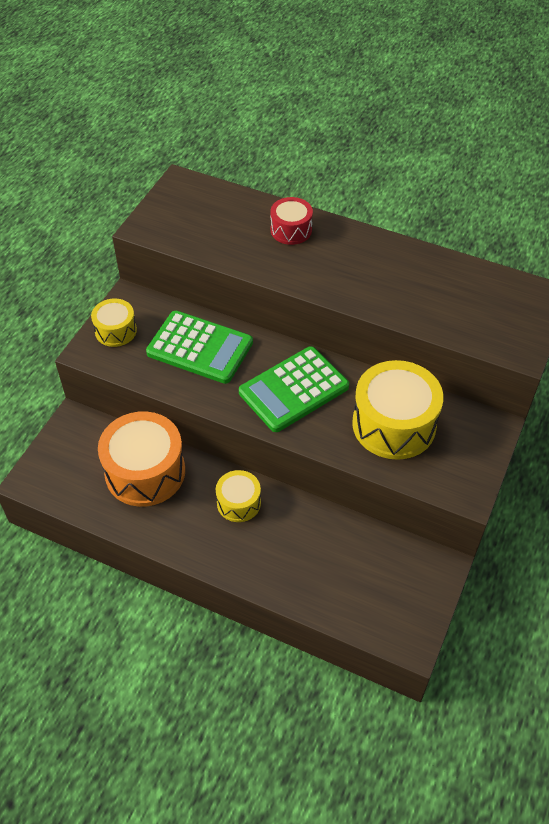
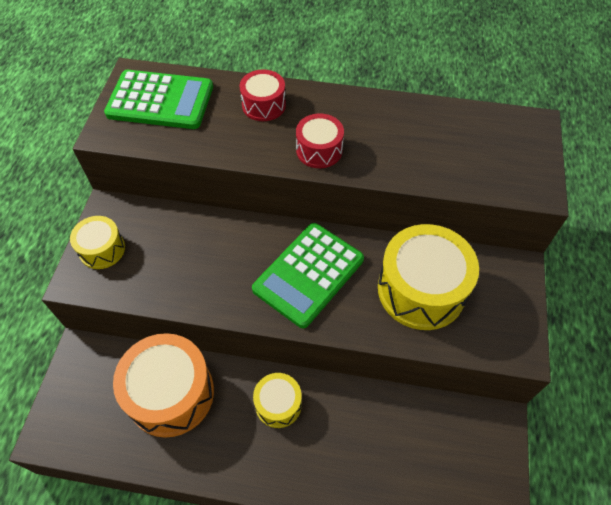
camera: 15 degrees left, 5 degrees up
(200, 348) = (197, 249): green calculator -> green calculator (160, 100)
(329, 278) = (319, 150): none -> red drum

